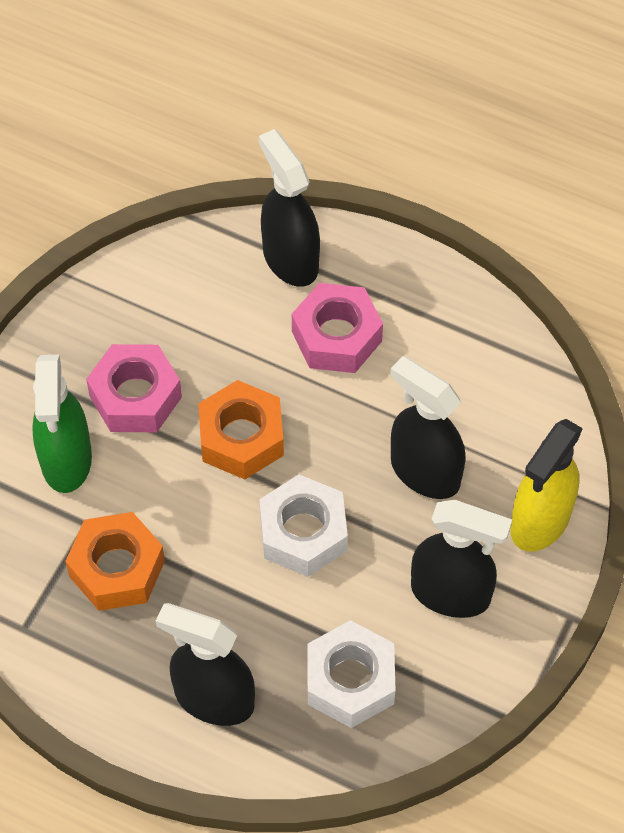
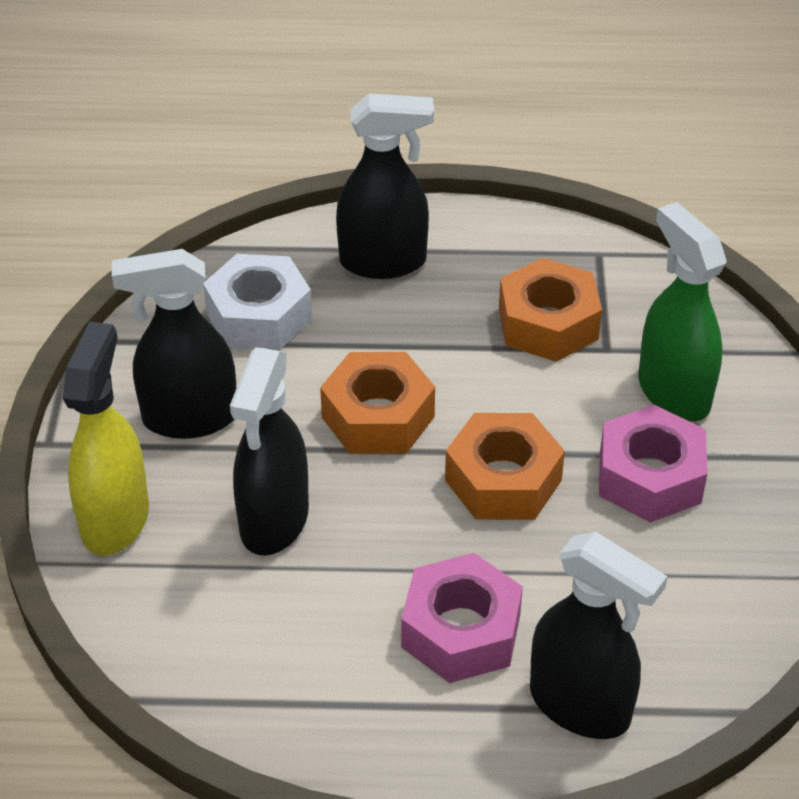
camera: 155 degrees right, 15 degrees down
(303, 533) = (378, 417): white nut -> orange nut
(424, 471) = (274, 521): black spray bottle -> black spray bottle turned 90 degrees clockwise

